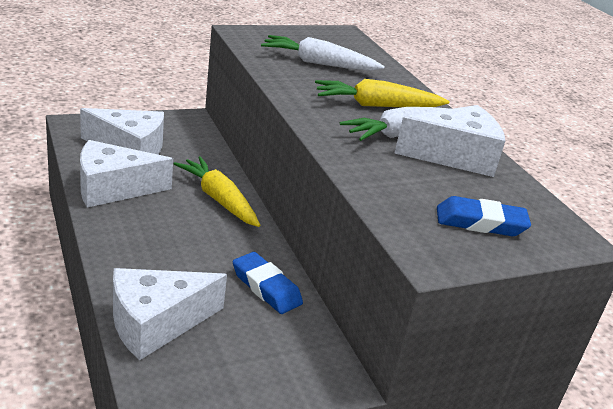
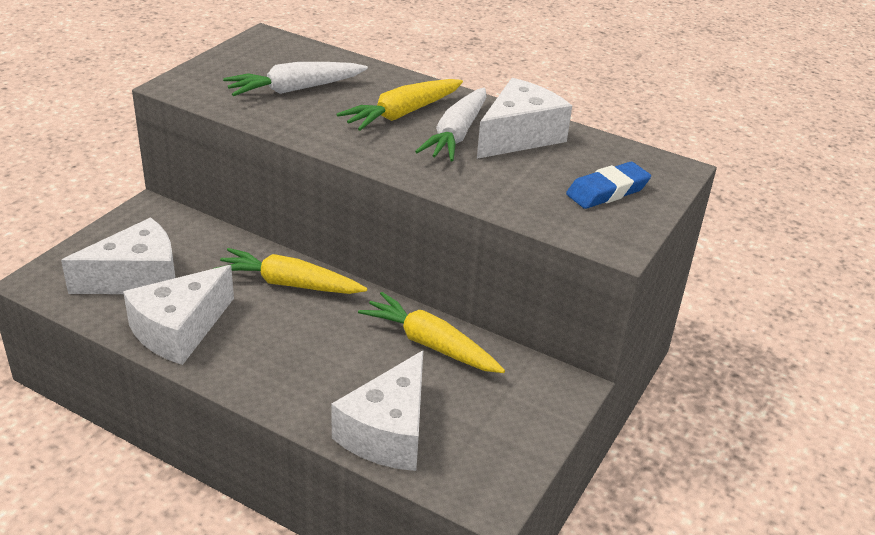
camera: 35 degrees left, 5 degrees up
(266, 287) = (430, 344): blue eraser -> yellow carrot

